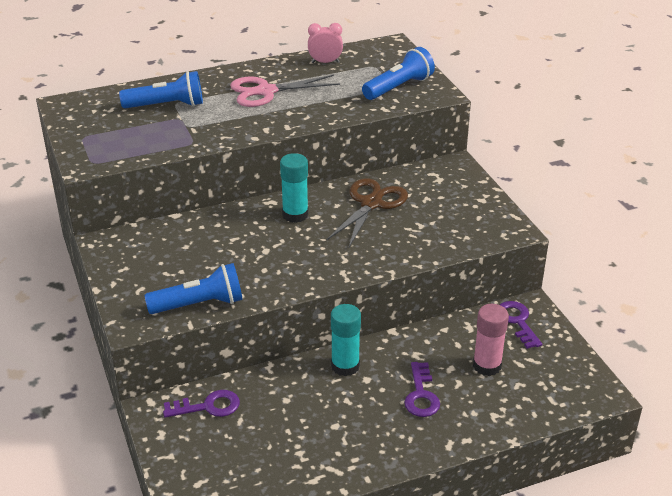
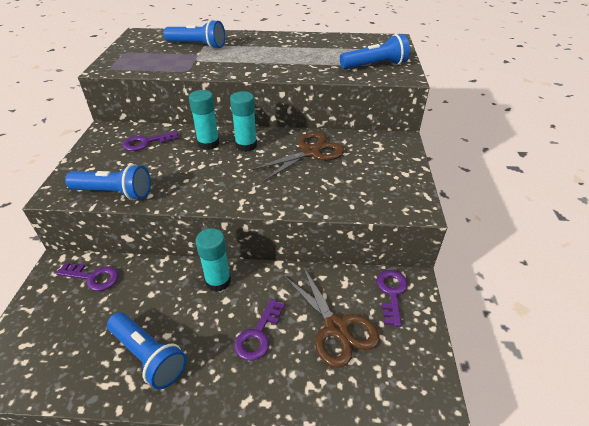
camera: 25 degrees right, 5 degrees up
(175, 243) = (146, 142): none -> purple key
(250, 224) = (208, 144): none -> turquoise glue stick
(266, 91) = (272, 50): pink scissors -> none
(325, 62) = (333, 41): pink clock -> none
(333, 446) = (149, 356): none -> blue flashlight
(487, 366) = (336, 328): pink glue stick -> brown scissors

